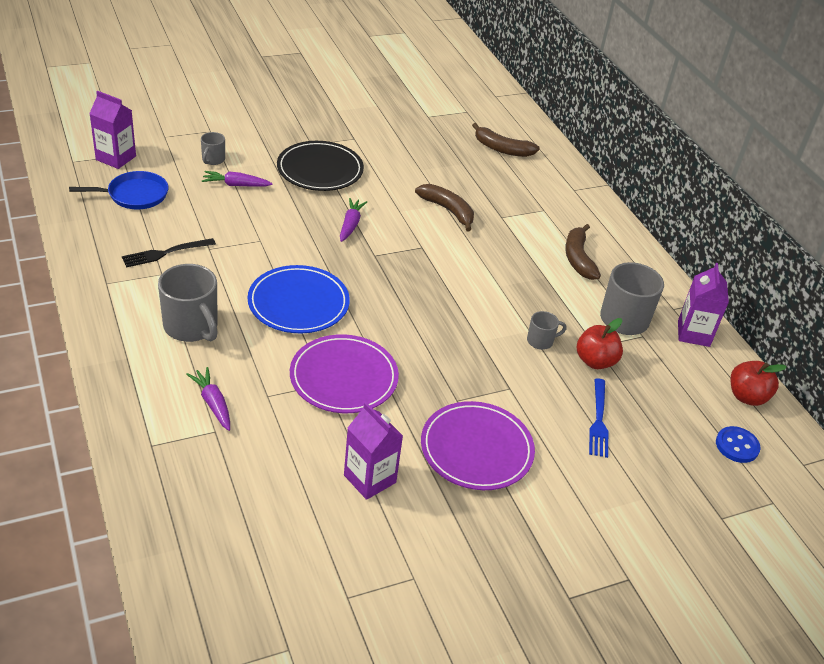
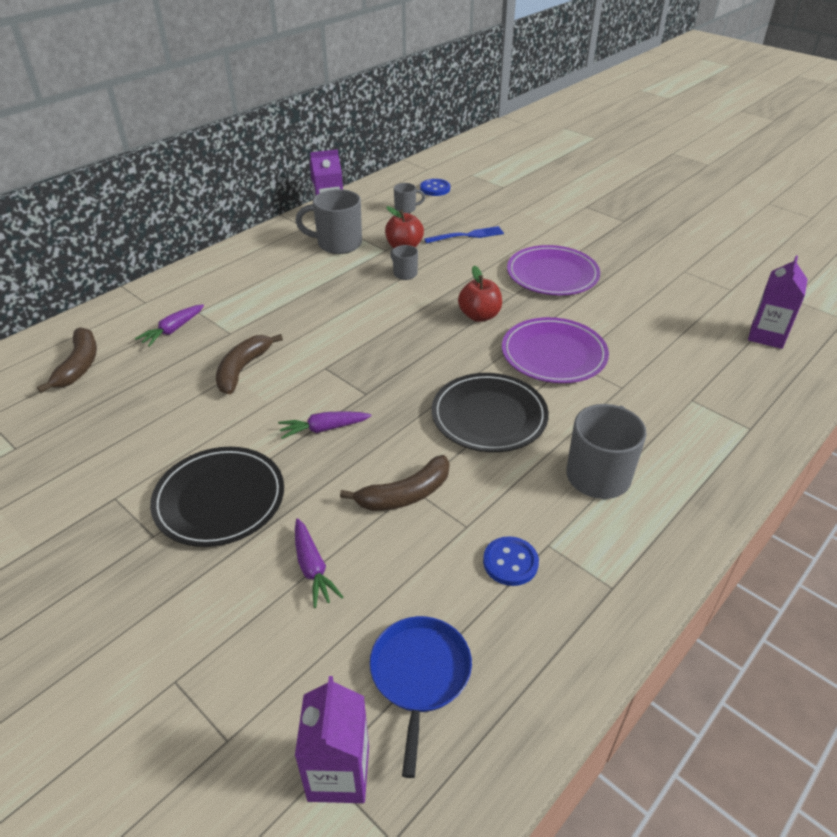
camera: 110 degrees left, 0 degrees up
(134, 195) = (420, 675): blue pan -> blue pan turned 45 degrees clockwise
(165, 253) = (510, 562): black fork -> blue button
(213, 160) = (262, 629): grey mug -> grey mug (406, 209)
(213, 403) = (667, 414): purple carrot -> purple carrot (173, 330)
(298, 303) = (489, 416): blue plate -> black plate
(369, 479) = (635, 309): purple carton -> purple carton (766, 336)
(578, 258) = (269, 278): brown banana -> brown banana (405, 494)
(747, 396) = (382, 190): red apple -> red apple (479, 316)

